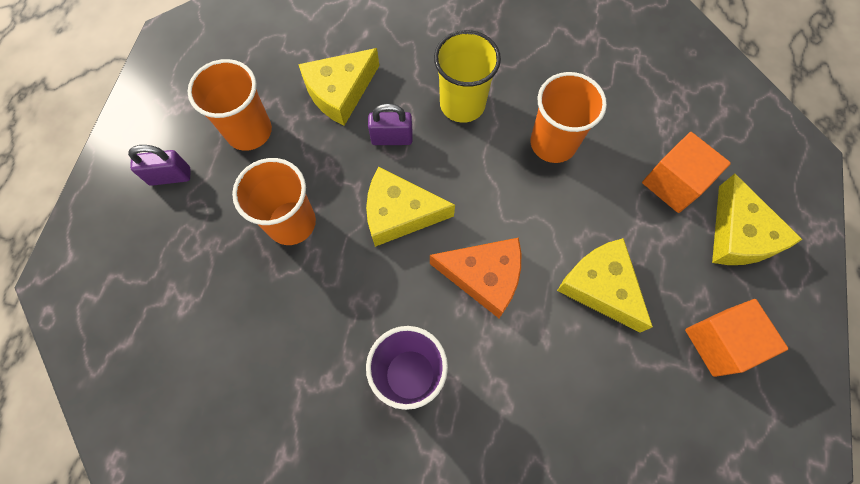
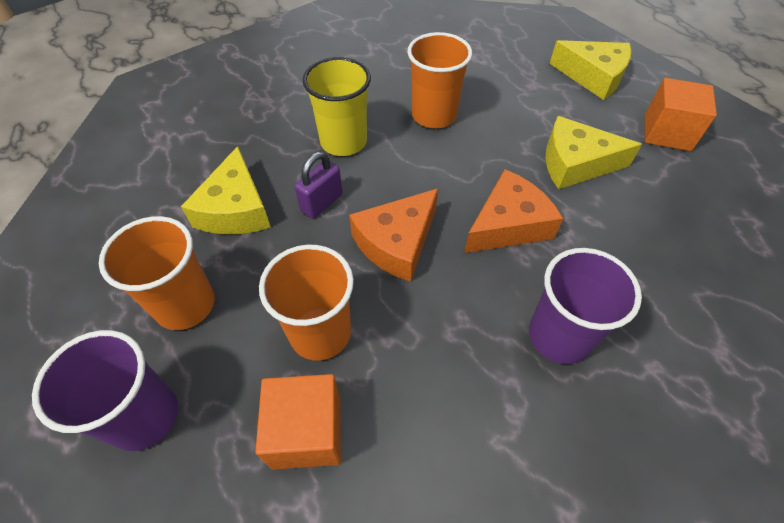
camera: 50 degrees left, 15 degrees down
(170, 176) = (144, 416): purple padlock -> purple cup
(399, 213) = (397, 243): yellow cheese -> orange cheese
(673, 183) = (527, 80): orange cube -> orange cube (307, 432)

